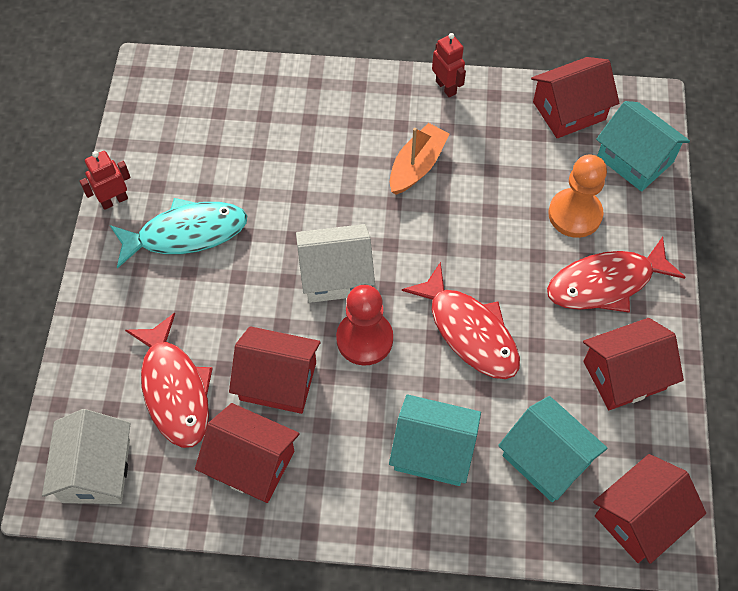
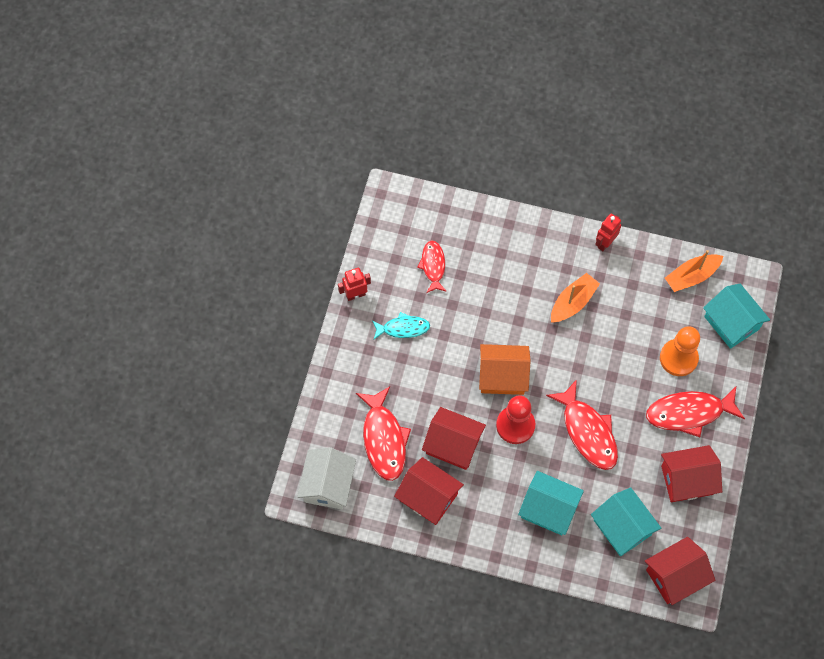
camera: 10 degrees right, 5 degrees up
(186, 234) = (403, 328): turquoise fish -> turquoise fish, size x0.61
(218, 148) = (433, 266): none -> red fish
(336, 275) = (502, 376): white house -> orange house
(446, 87) = (605, 243): red robot -> red robot turned 120 degrees counterclockwise
(569, 111) = (692, 276): red house -> orange boat

